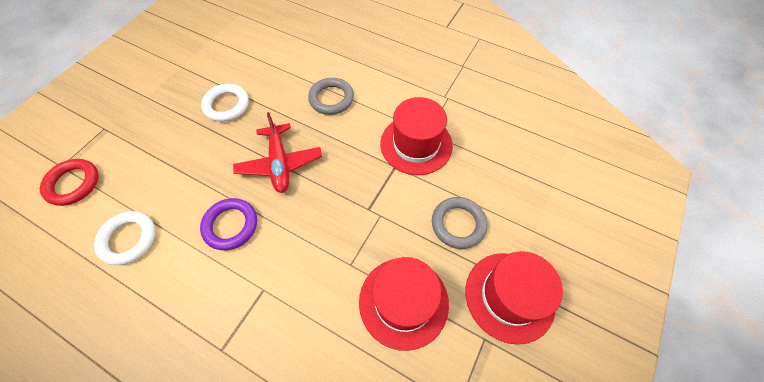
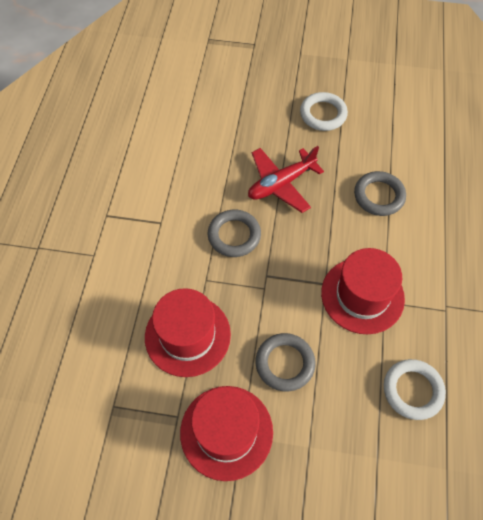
camera: 70 degrees right, 0 degrees up
(73, 184) = (197, 55): red ring -> none
(128, 239) = (167, 114): white ring -> white ring (412, 390)
(231, 225) = (205, 175): purple ring -> none
(314, 222) = (234, 235): none -> grey ring

